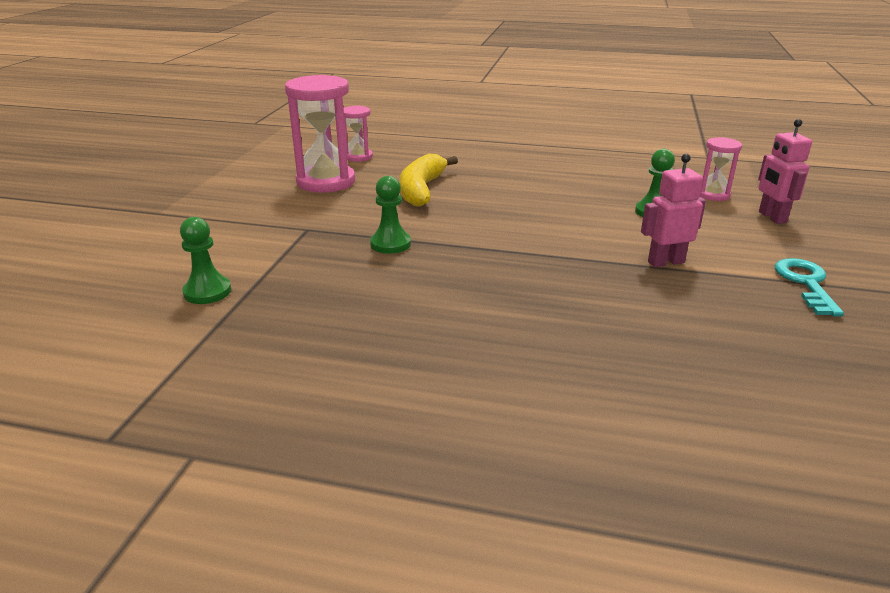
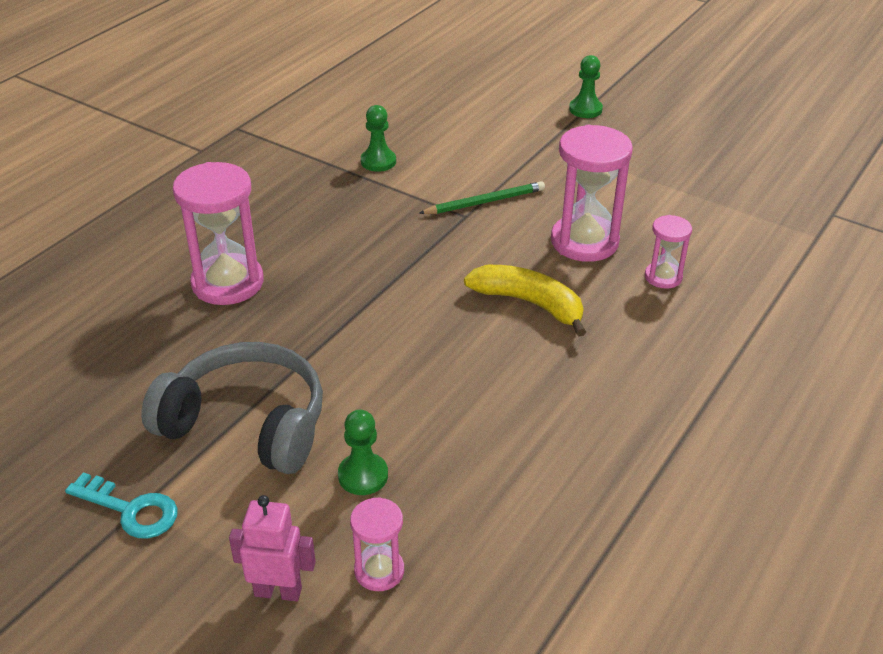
camera: 110 degrees right, 10 degrees up
(278, 224) = (485, 202): none -> green pencil
(390, 244) = (404, 256): green pawn -> green pawn (585, 109)
(502, 325) = (227, 283): none -> pink hourglass
(665, 262) = (247, 423): pink robot -> grey headphones

